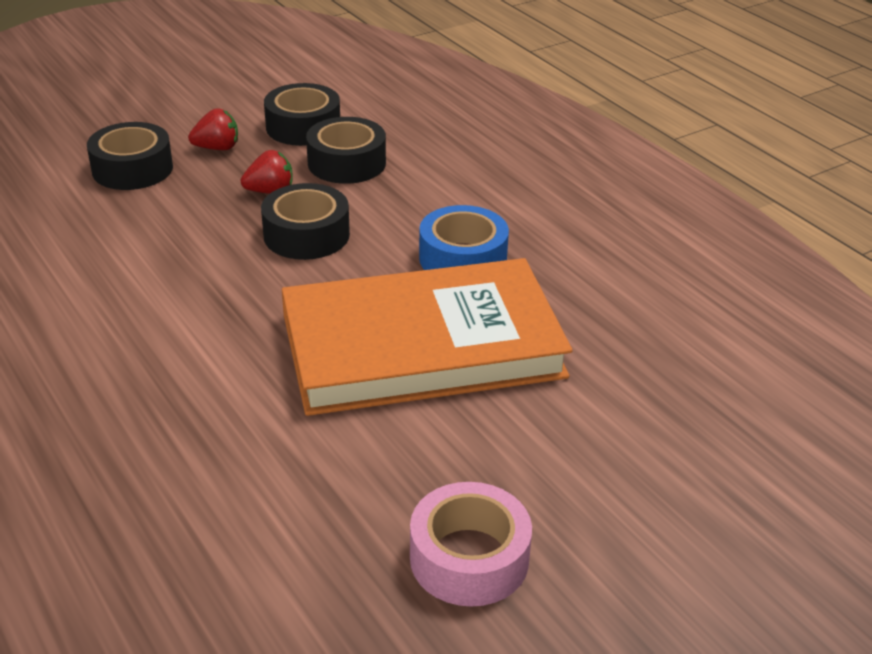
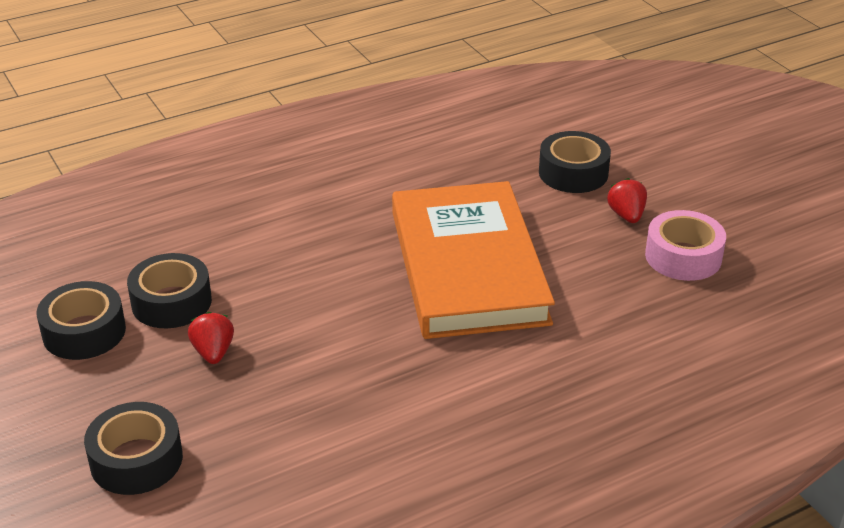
camera: 85 degrees left, 0 degrees up
(217, 148) = (109, 395): red strawberry -> red strawberry (626, 215)
(306, 235) = (298, 327): black tape -> black tape (573, 173)
(463, 258) = (351, 240): blue tape -> none

